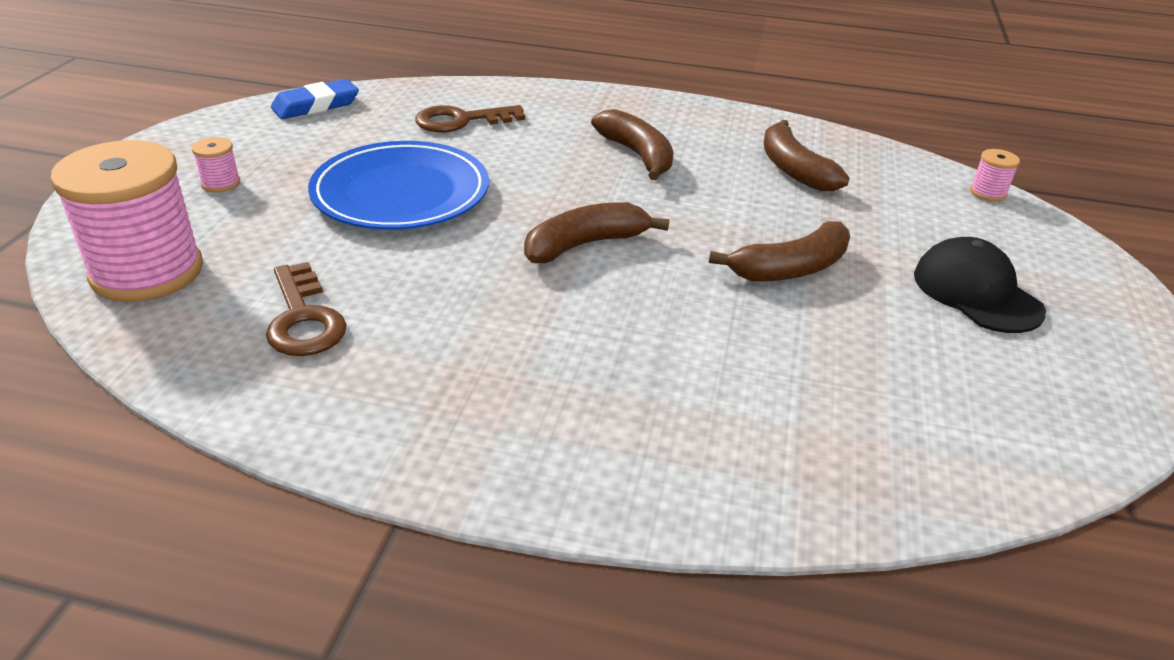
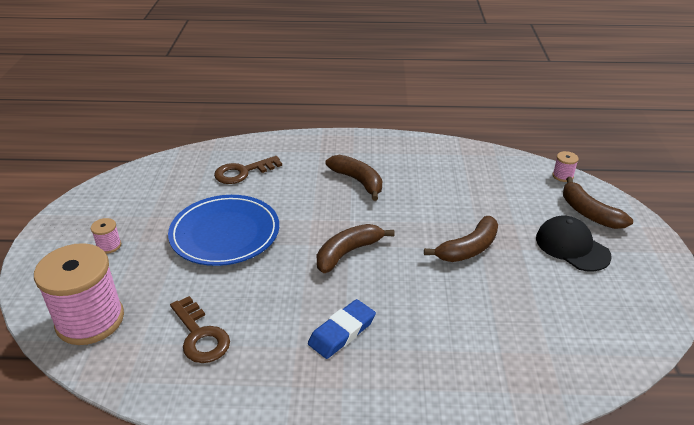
camera: 10 degrees left, 0 degrees up
(316, 105) = (146, 174): blue eraser -> blue eraser (342, 332)
(794, 169) = (451, 177): brown banana -> brown banana (589, 213)

